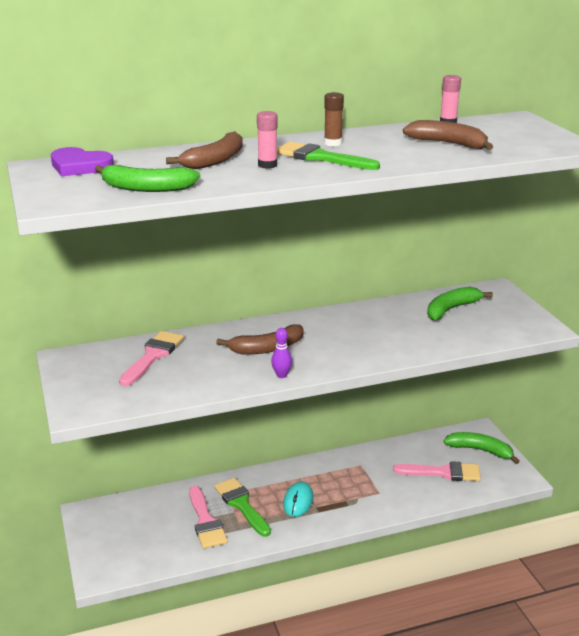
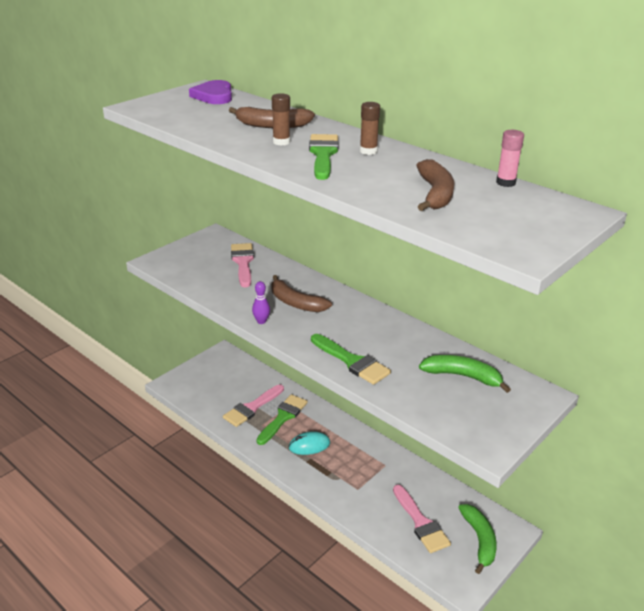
camera: 60 degrees right, 5 degrees up
(146, 188) = (189, 121): green banana -> none
(153, 356) = (243, 262): pink brush -> pink brush turned 90 degrees counterclockwise
(267, 165) = (281, 142): pink glue stick -> brown glue stick
(391, 349) = (352, 361): none -> green brush

